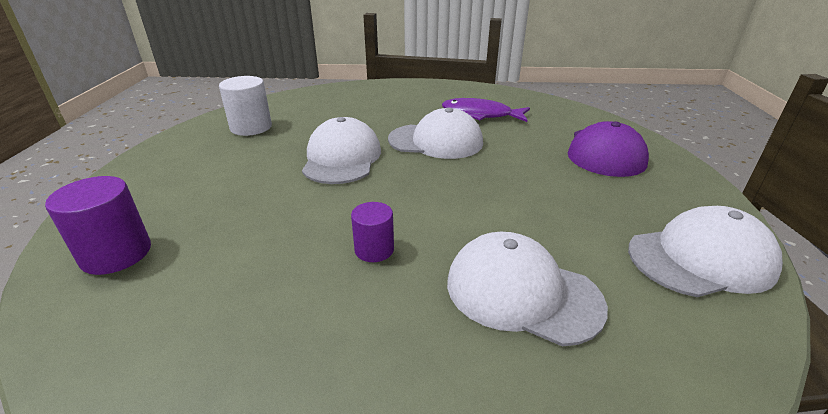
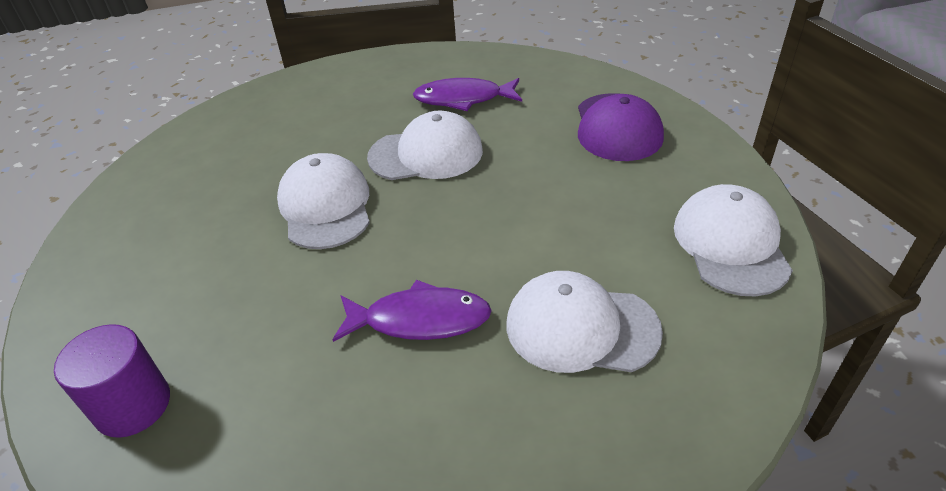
camera: 15 degrees left, 10 degrees up
(251, 127) = (182, 184): white cylinder -> none
(374, 249) = (420, 320): purple cylinder -> purple fish
(701, 258) = (731, 244): white cap -> white cap turned 60 degrees counterclockwise

